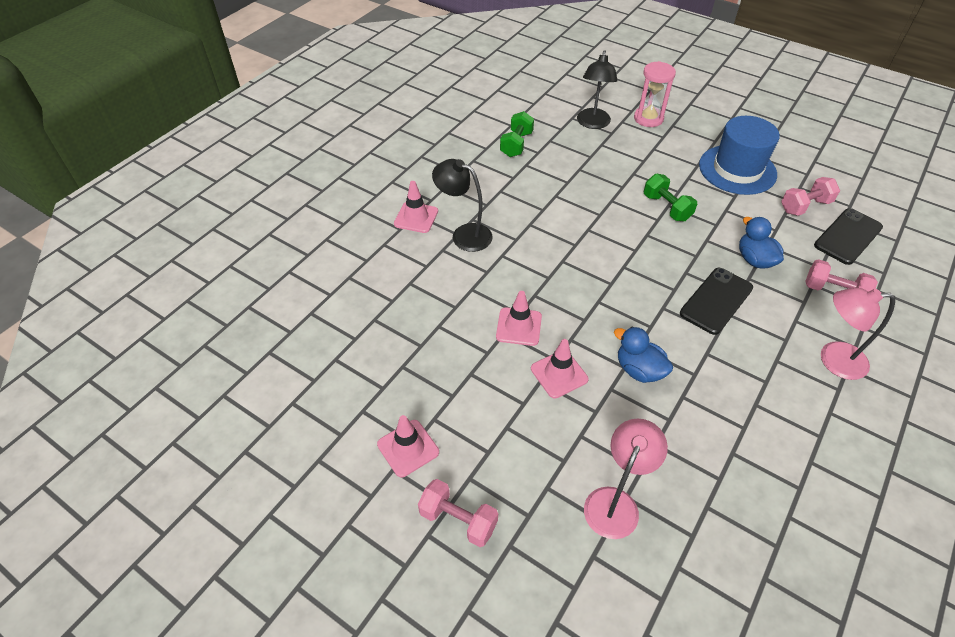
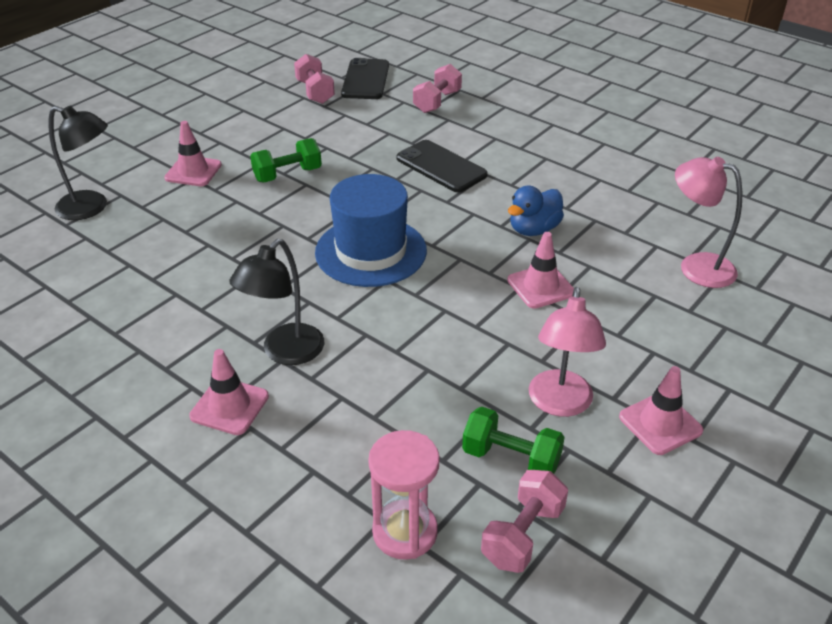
camera: 85 degrees left, 10 degrees down
(458, 520) = (745, 382): pink dumbbell -> pink dumbbell (523, 535)
(516, 144) = (99, 284): green dumbbell -> green dumbbell (511, 458)
(519, 327) = (467, 312): pink traffic cone -> pink traffic cone (193, 171)
(648, 118) = (108, 162): pink hourglass -> pink hourglass (405, 532)
(737, 169) = (240, 118): blue hat -> blue hat (371, 251)
(754, 260) = (386, 134): blue duck -> none
(833, 360) = (520, 119): pink lamp -> pink lamp (559, 404)
(848, 236) = (365, 80): black phone -> black phone turned 45 degrees clockwise

